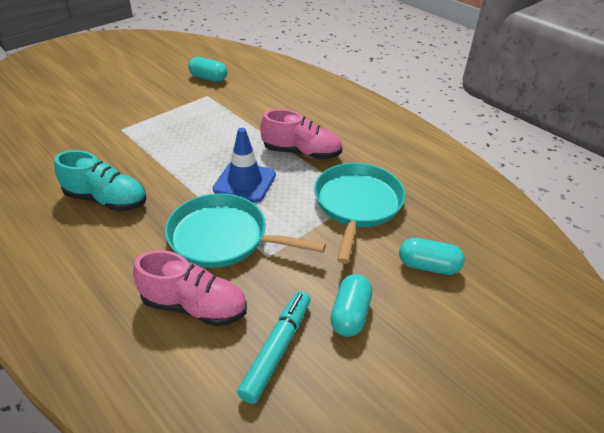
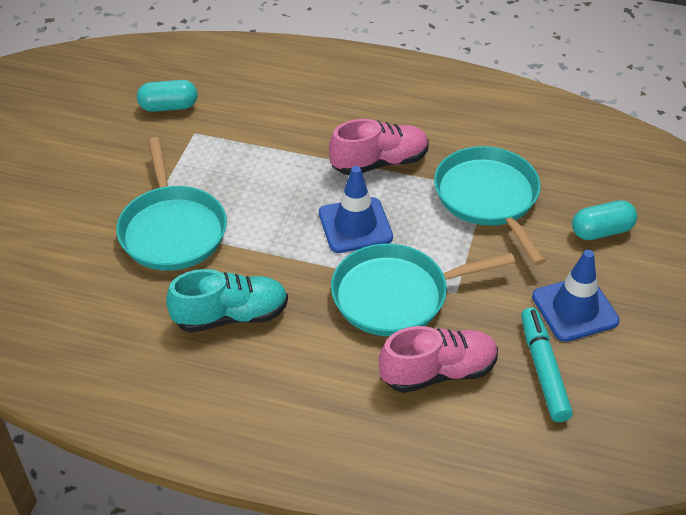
camera: 30 degrees left, 5 degrees up
(134, 138) = (172, 230): none -> turquoise pan
(350, 314) = (575, 309): turquoise capsule -> blue traffic cone

